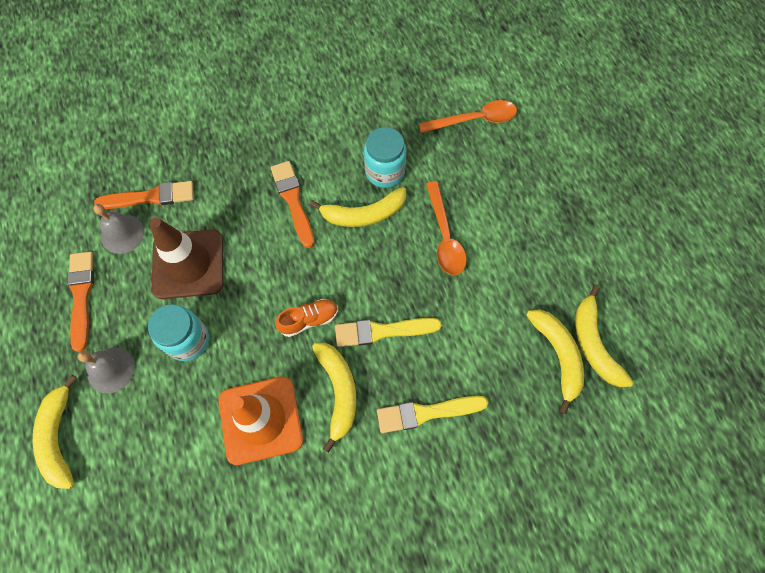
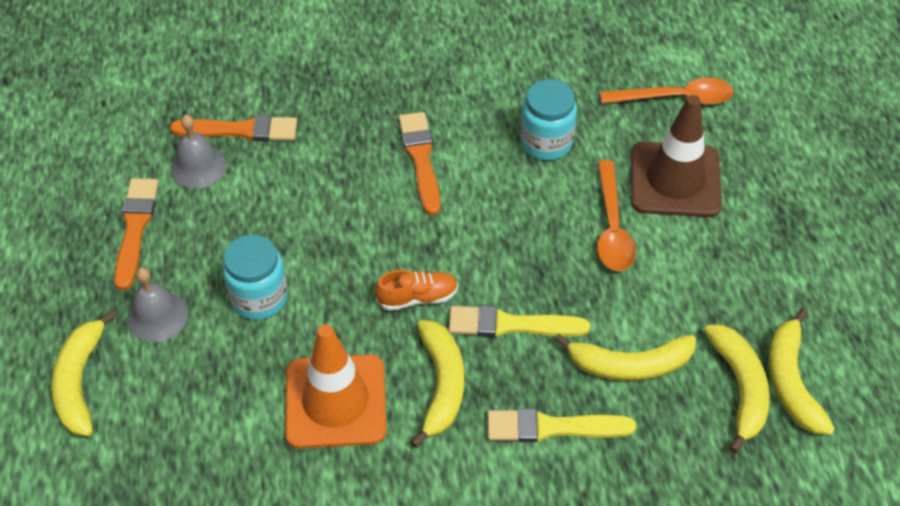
camera: 10 degrees right, 15 degrees down
(188, 264) = (275, 212): brown traffic cone -> brown traffic cone (675, 180)
(364, 214) = (510, 187): yellow banana -> yellow banana (630, 365)

